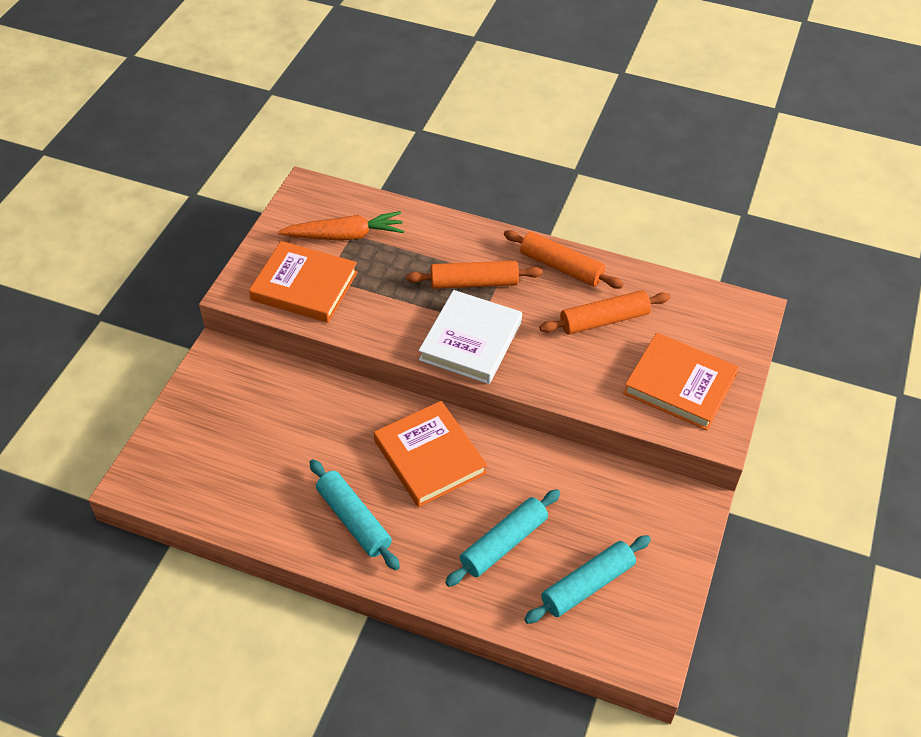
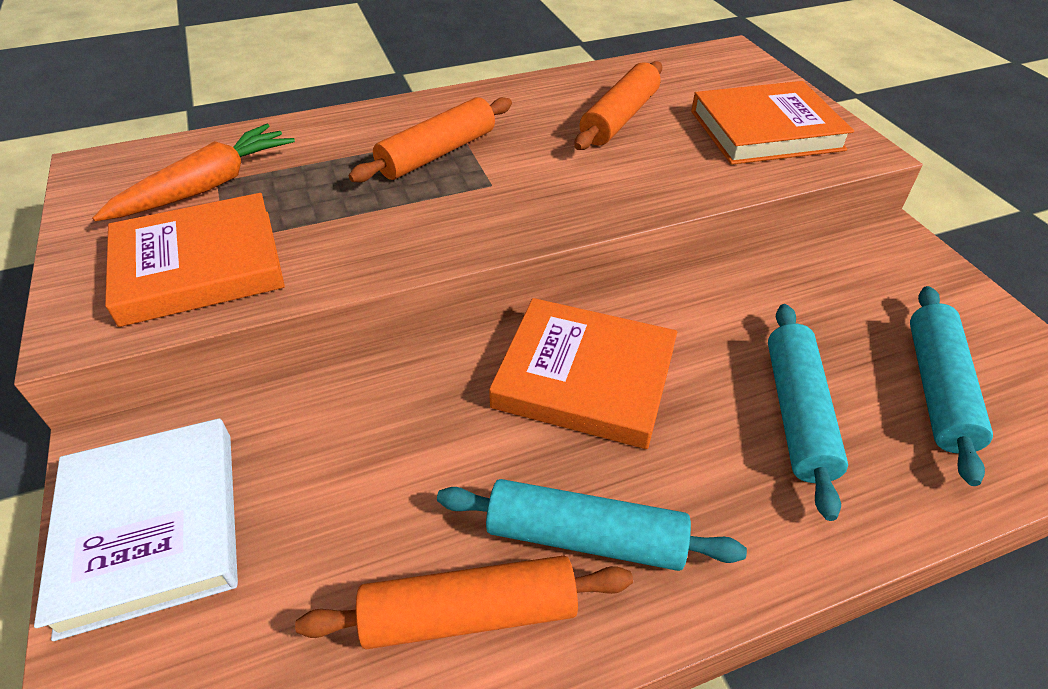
camera: 40 degrees left, 5 degrees down
(470, 341) = (505, 206): white book -> white book (151, 527)
(561, 267) = (515, 99): orange rolling pin -> orange rolling pin (470, 613)

